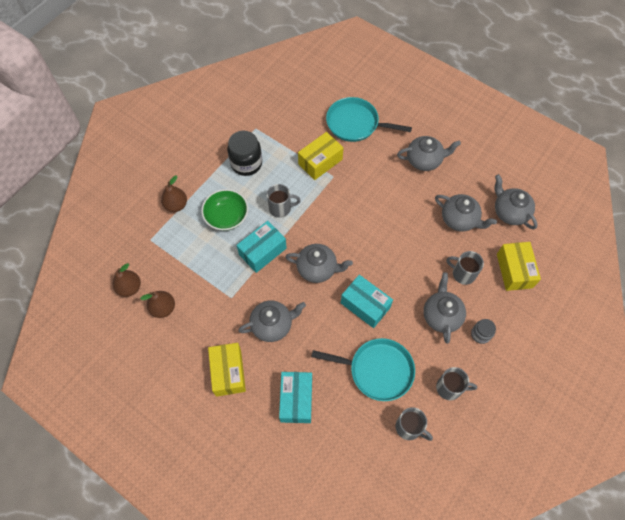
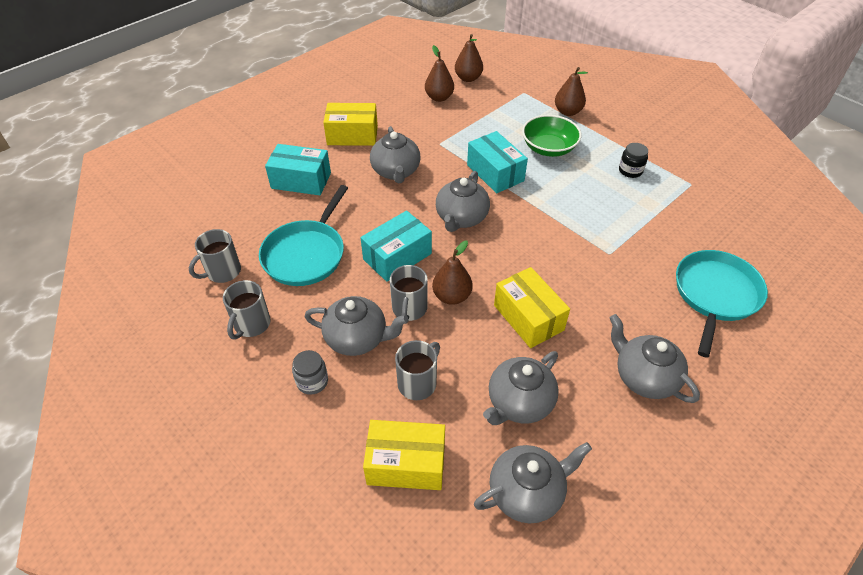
camera: 100 degrees right, 15 degrees down
(246, 163) = (630, 171): black jar -> black jar, size x0.56
(280, 208) = (557, 195): grey mug -> grey mug (409, 309)
(320, 162) = (636, 243): yellow box -> yellow box (528, 317)
(392, 264) = (452, 296): none -> brown pear
(424, 160) = (644, 377): grey teapot -> grey teapot turned 135 degrees clockwise

